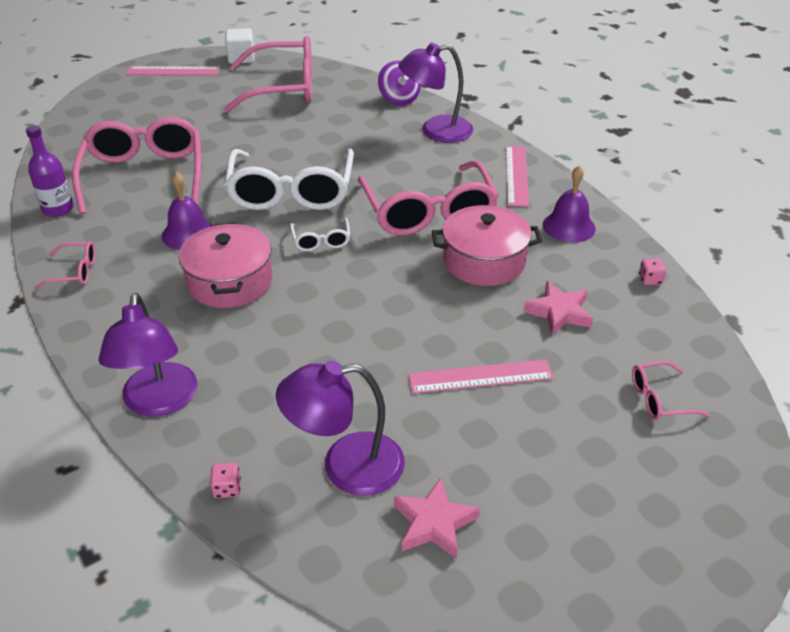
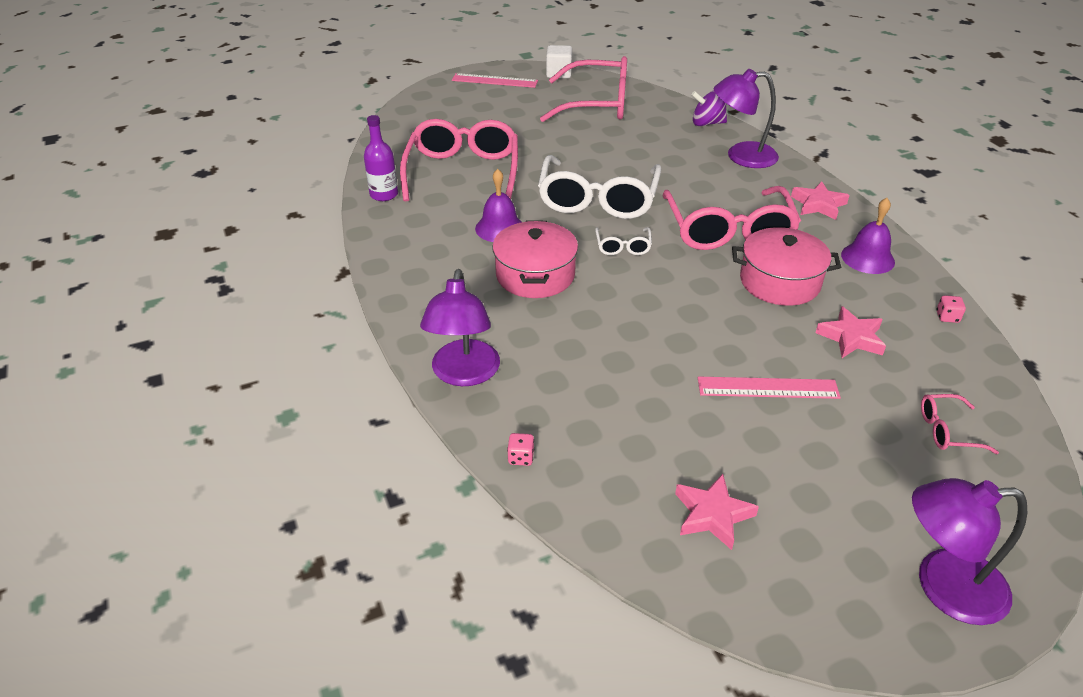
camera: 10 degrees right, 0 degrees up
(75, 272) = (396, 251): pink glasses -> none
(346, 466) = (632, 452): purple lamp -> purple lamp (943, 586)
(399, 99) = (707, 123): purple spinning top -> purple spinning top turned 105 degrees clockwise
(516, 175) = (818, 205): pink ruler -> pink star

